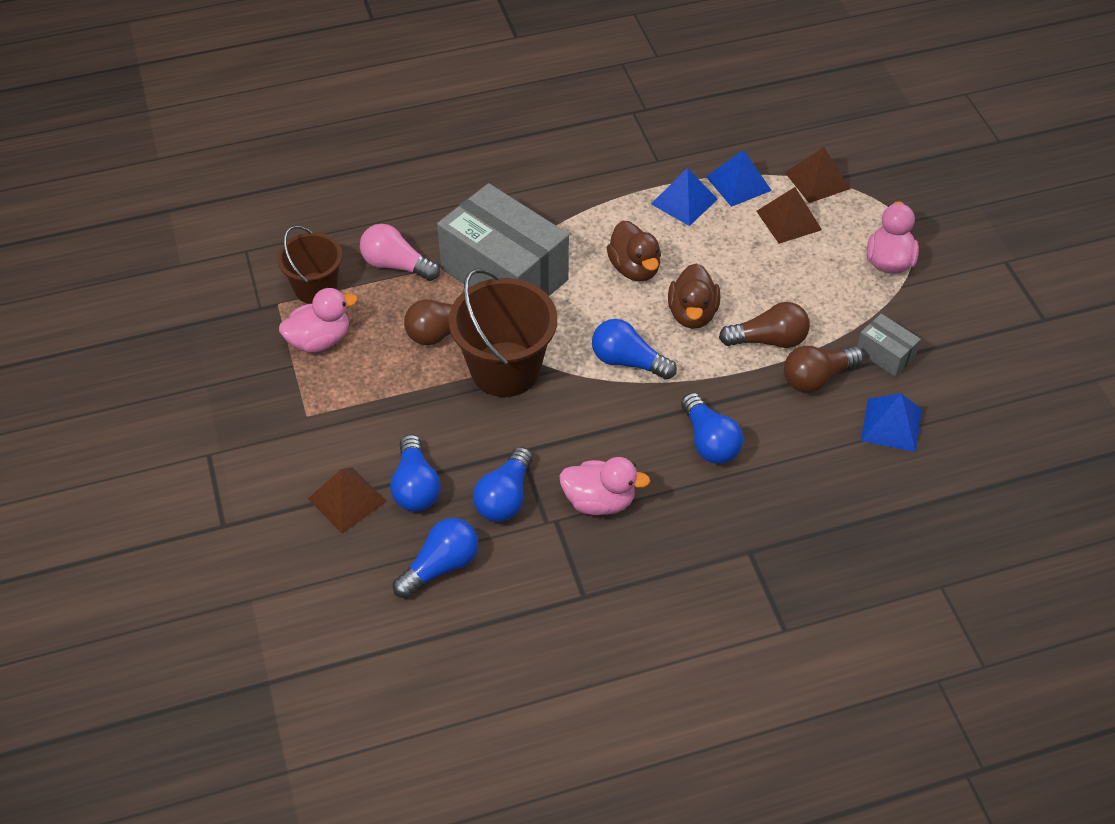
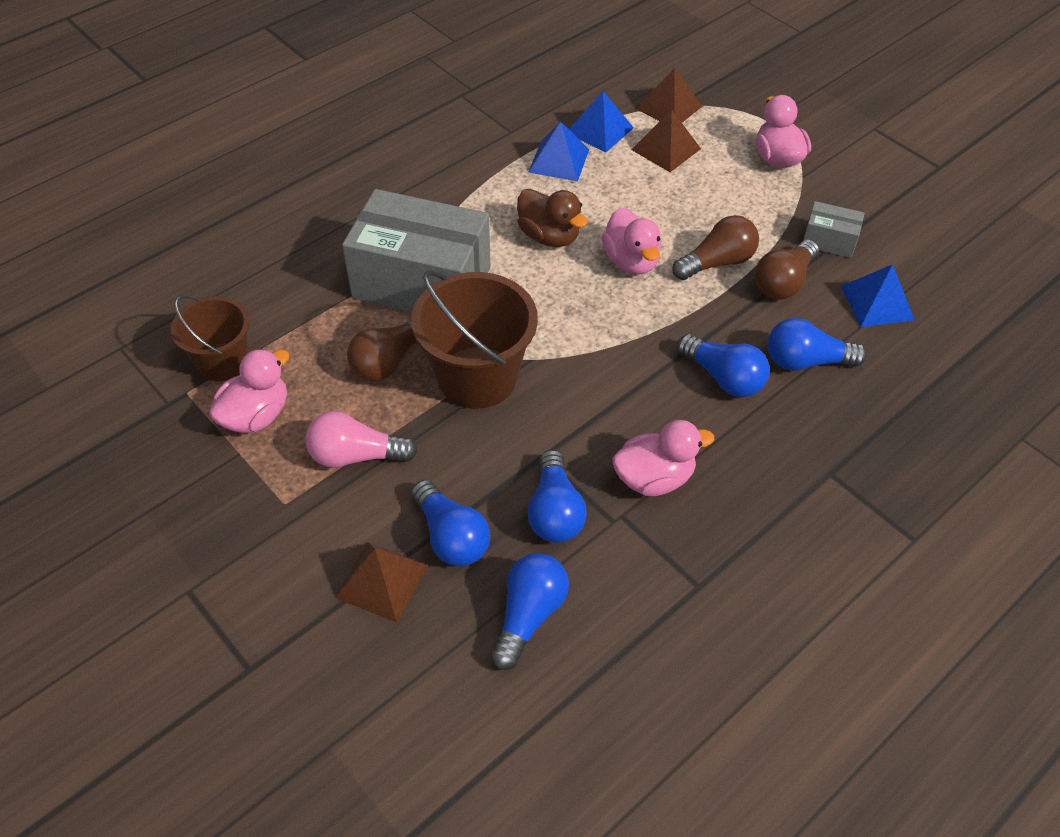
camera: 25 degrees left, 0 degrees up
(396, 265) = (301, 309): pink light bulb -> pink light bulb (356, 456)
(628, 361) = (597, 327): blue light bulb -> blue light bulb (806, 361)
(692, 314) = (631, 261): brown duck -> pink duck

